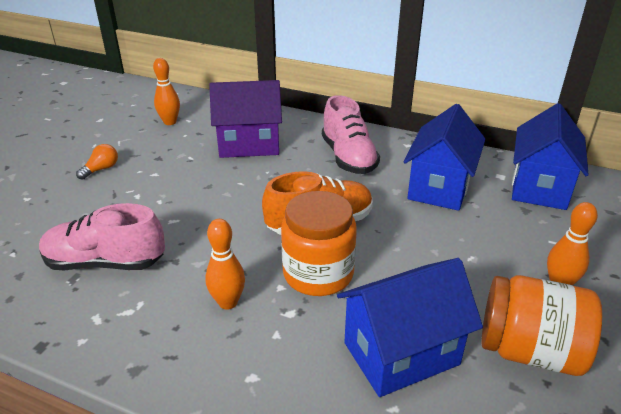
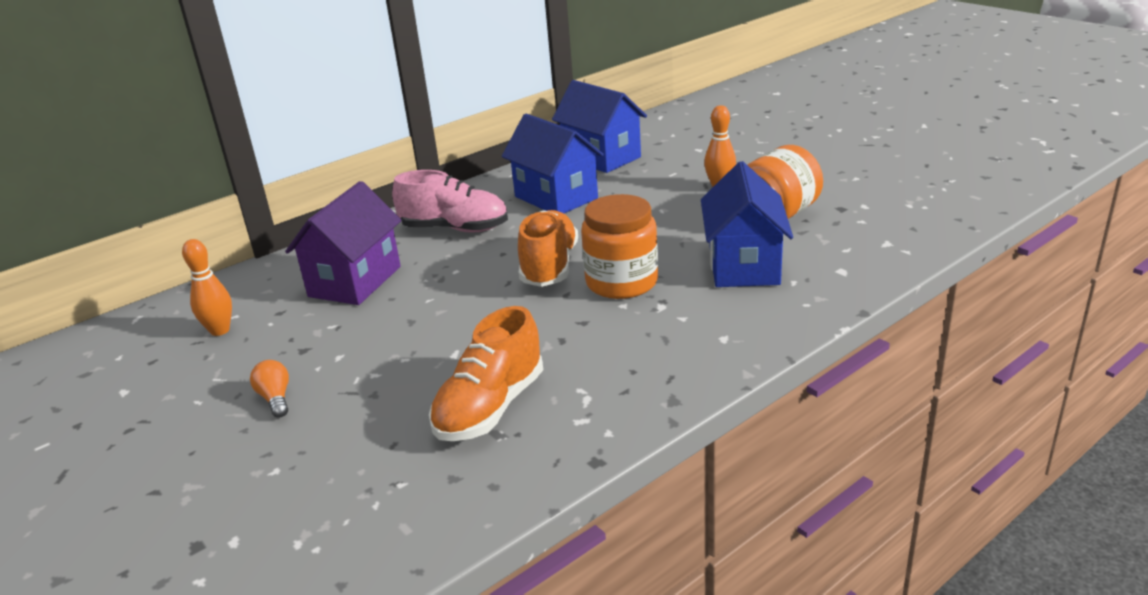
camera: 60 degrees left, 5 degrees down
(105, 263) = (490, 408): pink shoe -> orange shoe
(228, 302) = (621, 336): orange bowling pin -> none

